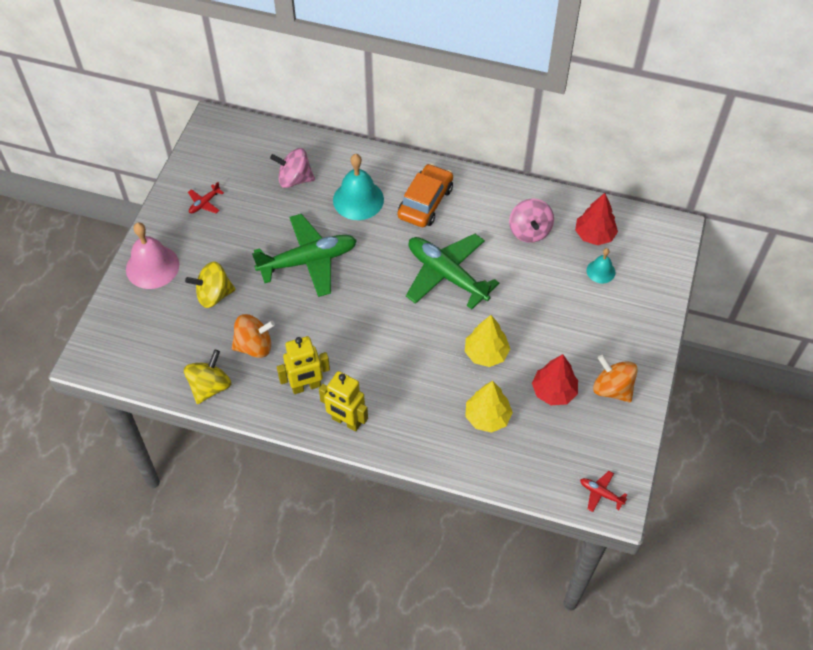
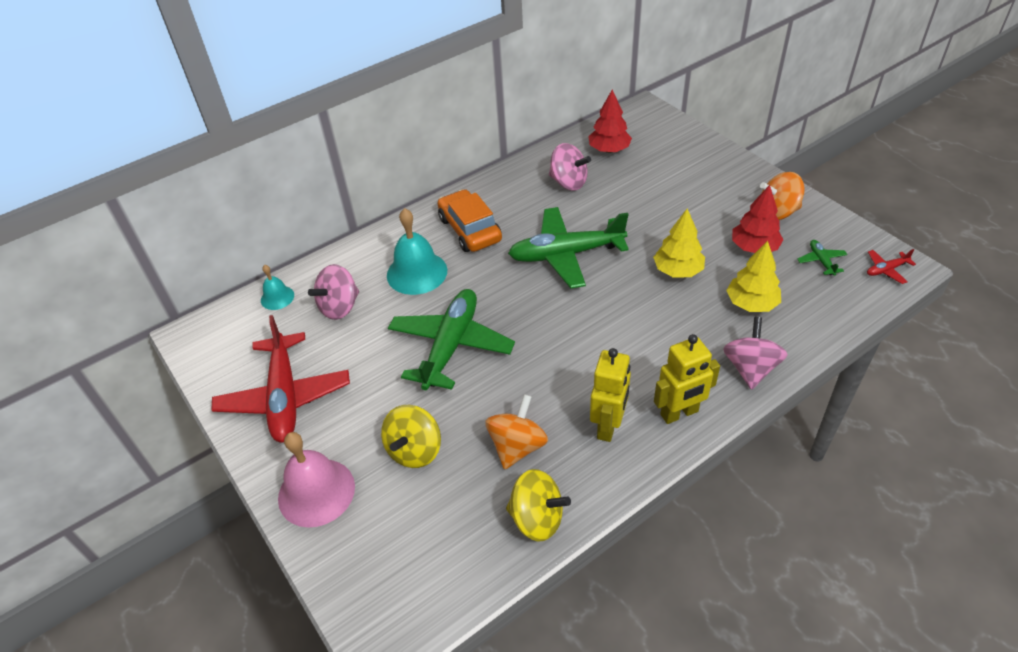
camera: 50 degrees left, 10 degrees down
(204, 203) = (285, 397): red plane -> red plane, size x2.42
(210, 387) = (537, 518): yellow spinning top -> yellow spinning top turned 135 degrees clockwise
(419, 445) = (750, 368): none -> pink spinning top
(574, 444) = (821, 261): none -> green plane
(601, 271) = (649, 163): turquoise bell -> turquoise bell (277, 297)

